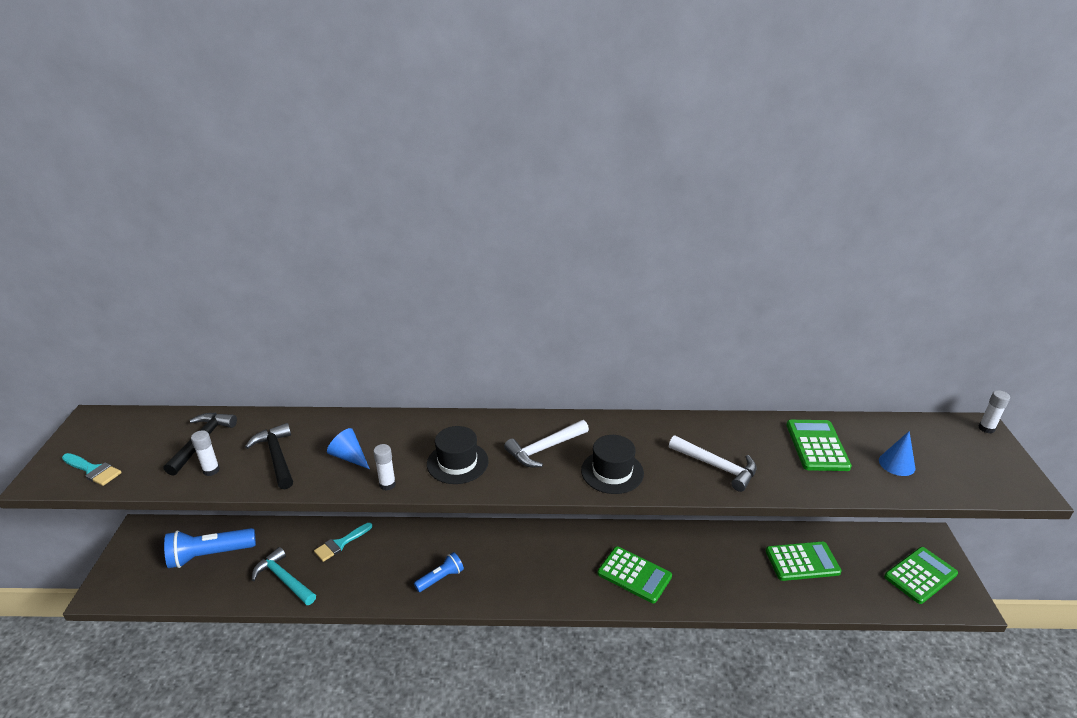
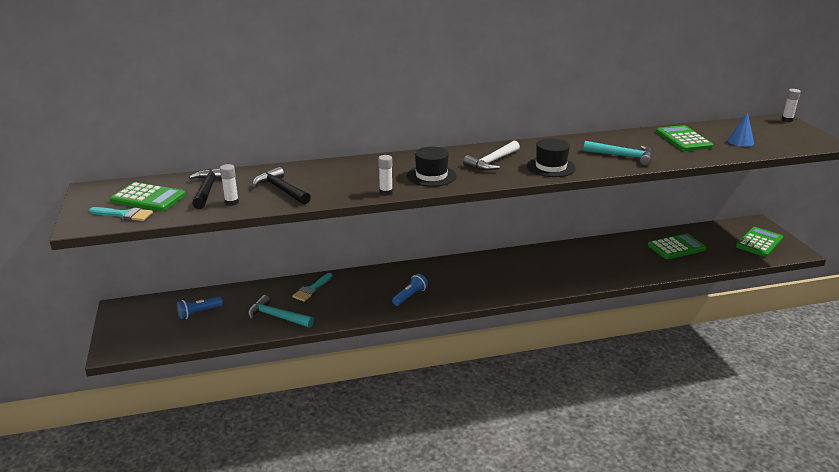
camera: 15 degrees left, 5 degrees down
(210, 555) = (199, 313): blue flashlight -> blue flashlight, size x0.59
(349, 457) = (342, 183): blue cone -> none
(634, 575) = (560, 272): green calculator -> green calculator (148, 198)
(717, 467) = (623, 156): white hammer -> turquoise hammer

